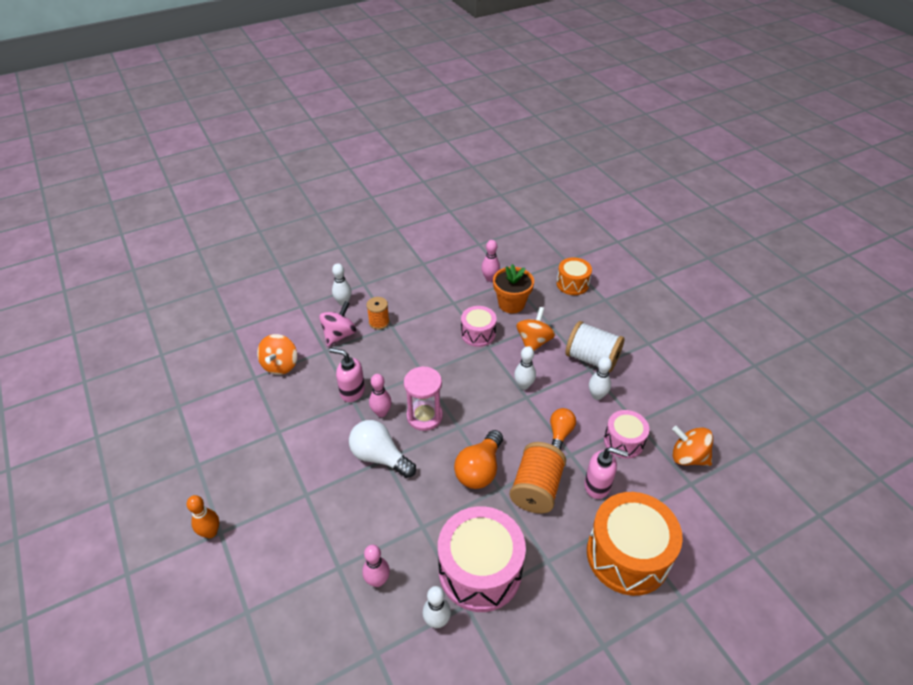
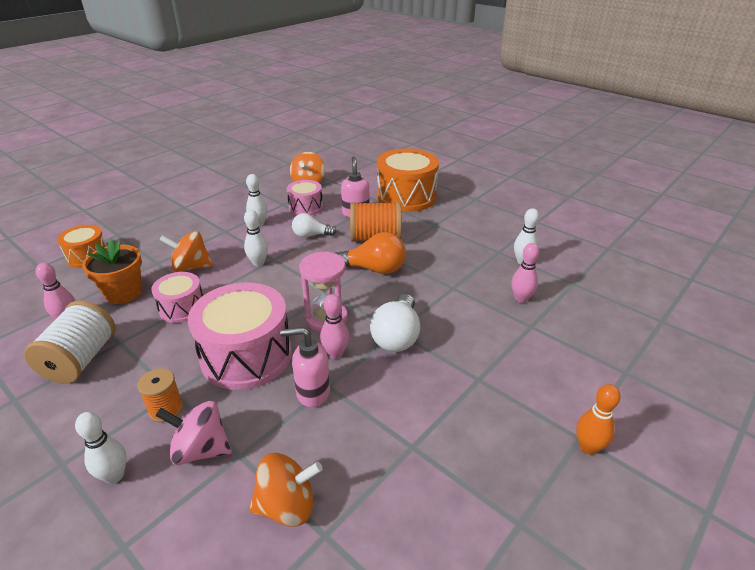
camera: 110 degrees left, 10 degrees down
(352, 391) = (312, 392): pink soap dispenser -> pink soap dispenser turned 90 degrees clockwise
(480, 570) = (467, 251): pink drum -> pink drum (246, 355)
(560, 433) = (311, 235): orange light bulb -> white light bulb
(592, 359) = (211, 231): white spool -> white spool (81, 359)

